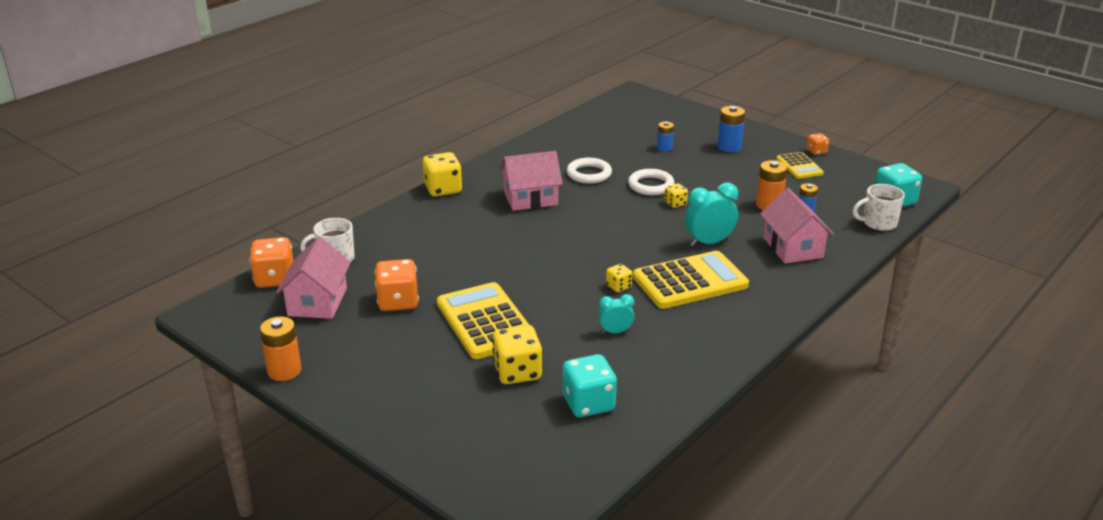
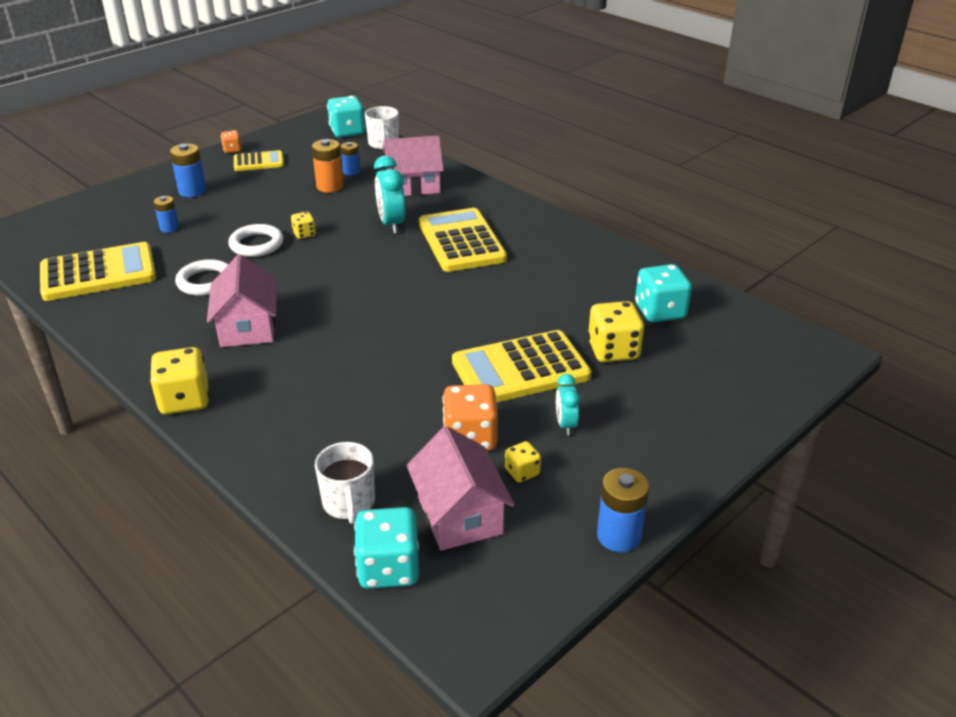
camera: 85 degrees left, 5 degrees up
(275, 279) = (388, 568): orange dice -> turquoise dice
(284, 371) = (618, 536): orange battery -> blue battery
(317, 302) = (459, 515): pink house -> pink house turned 60 degrees clockwise
(591, 135) = (98, 273): none -> yellow calculator
(615, 332) = (544, 289): turquoise clock -> turquoise clock (565, 424)
(618, 286) = (463, 281): yellow dice -> yellow dice (522, 472)

